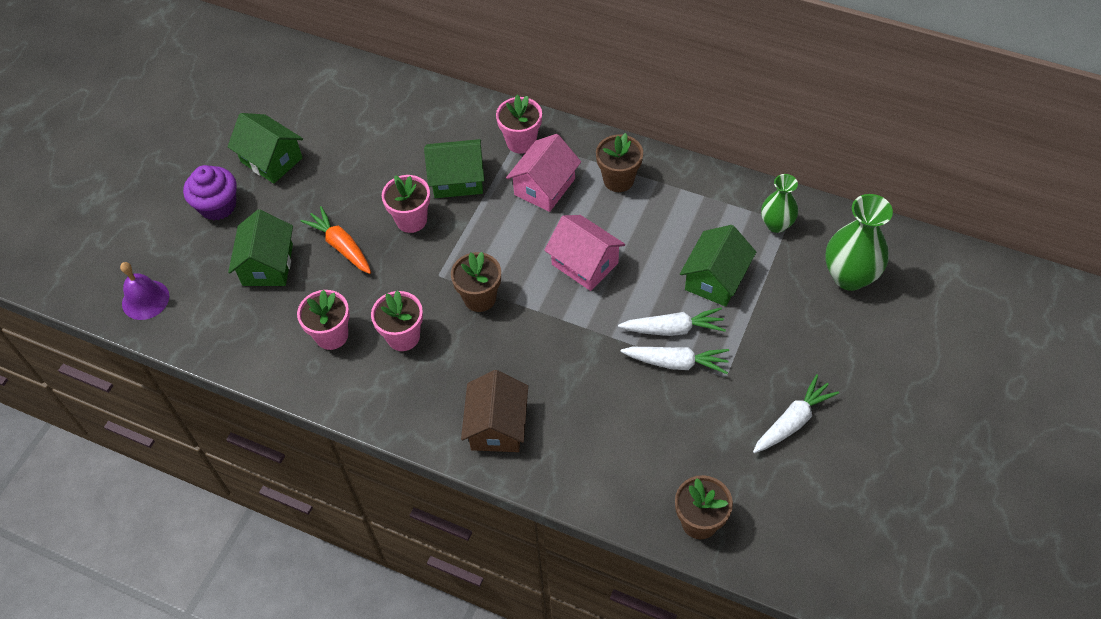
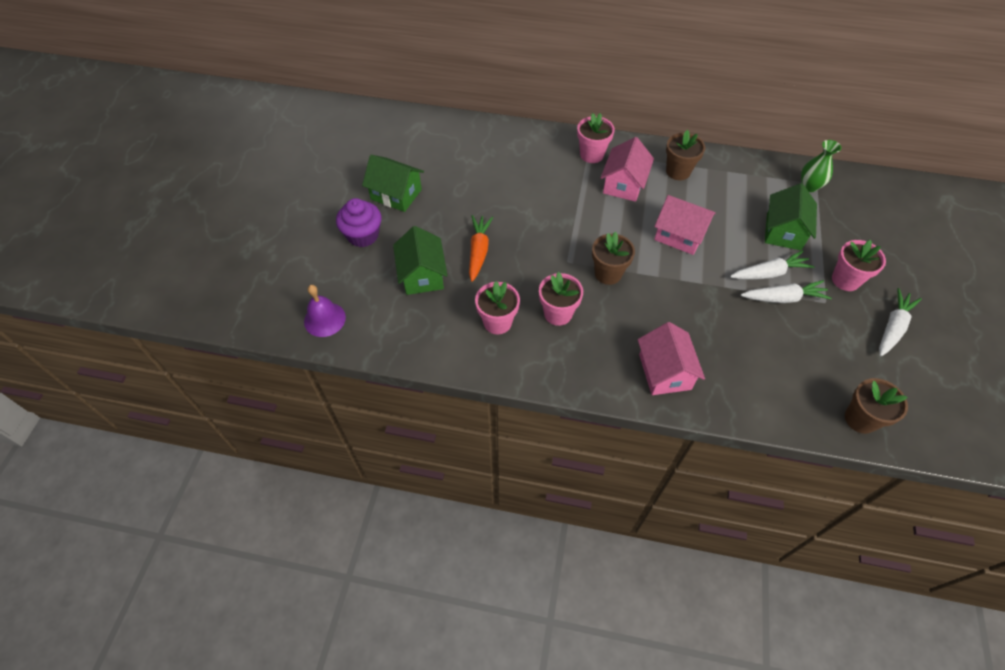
camera: 15 degrees left, 0 degrees up
(341, 246) = (479, 251): orange carrot -> orange carrot turned 60 degrees clockwise
(411, 220) = (528, 223): pink flower pot -> pink flower pot (845, 280)
(457, 180) = (553, 188): green house -> none
(497, 426) = (664, 372): brown house -> pink house
(849, 276) = (880, 215): green vase -> none

